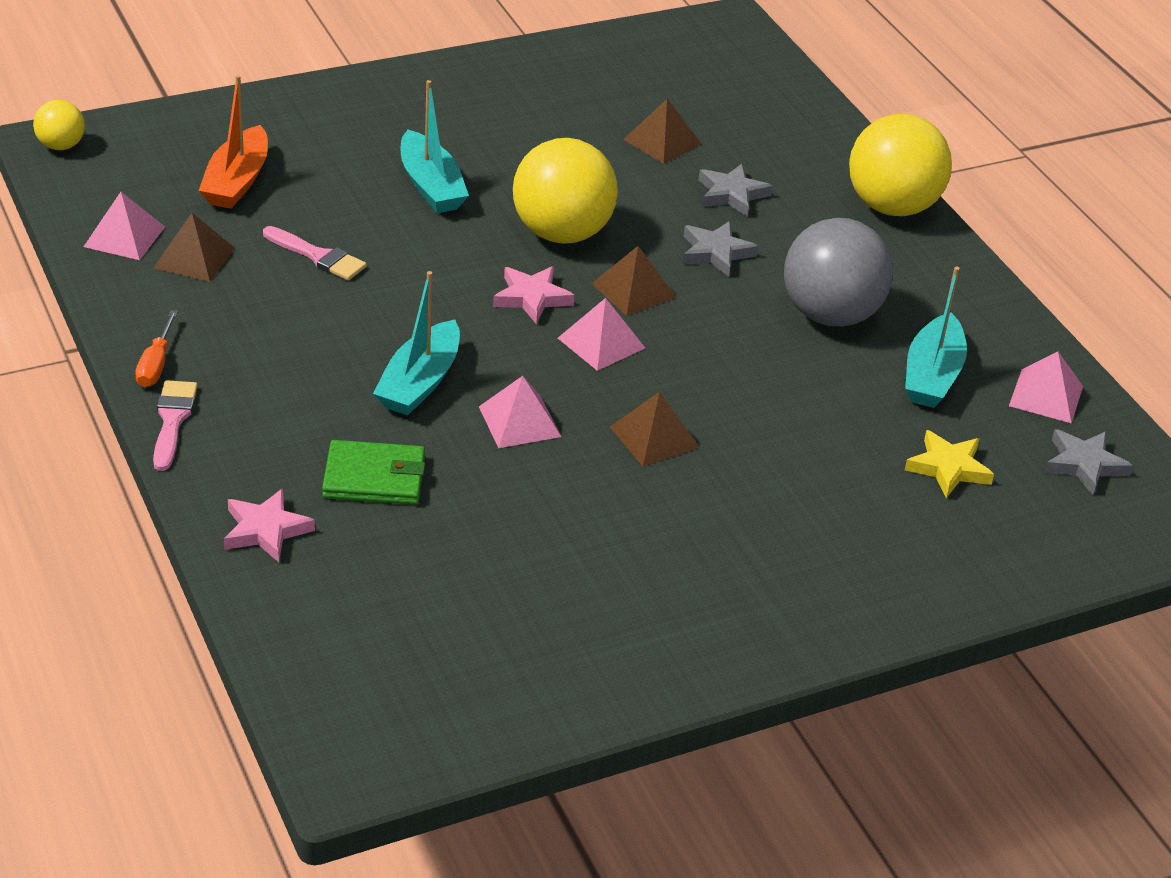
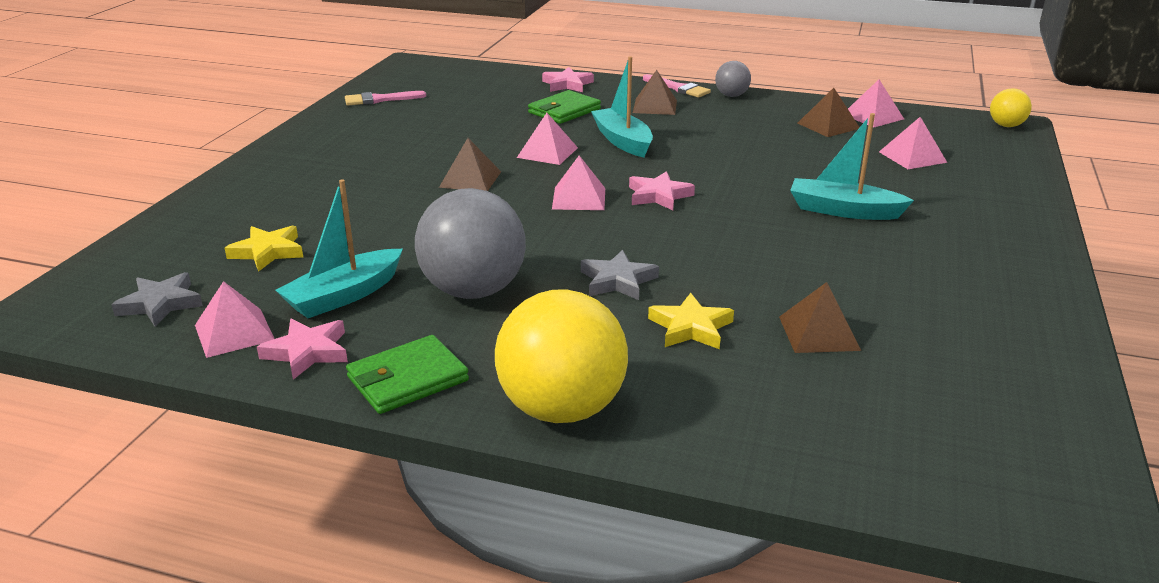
camera: 135 degrees right, 10 degrees down
(156, 364) = (731, 95): orange screwdriver -> grey ball
(237, 181) = (912, 157): orange boat -> pink pyramid
(318, 256) = (790, 153): pink brush -> pink brush (379, 99)
(562, 233) = (723, 233): yellow ball -> none
(633, 290) = (618, 230): brown pyramid -> brown pyramid (655, 106)
(732, 194) = (690, 328): grey star -> yellow star
(932, 375) = (344, 296): turquoise boat -> turquoise boat turned 105 degrees counterclockwise
(961, 282) = (407, 379): none -> green wallet
(1007, 344) = (307, 352): none -> pink star

